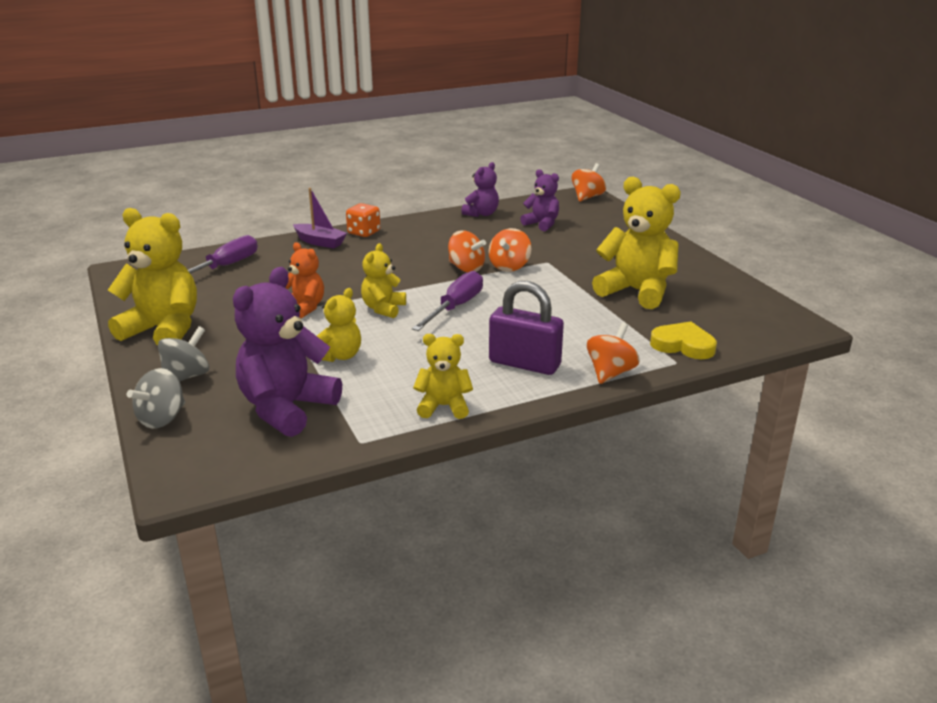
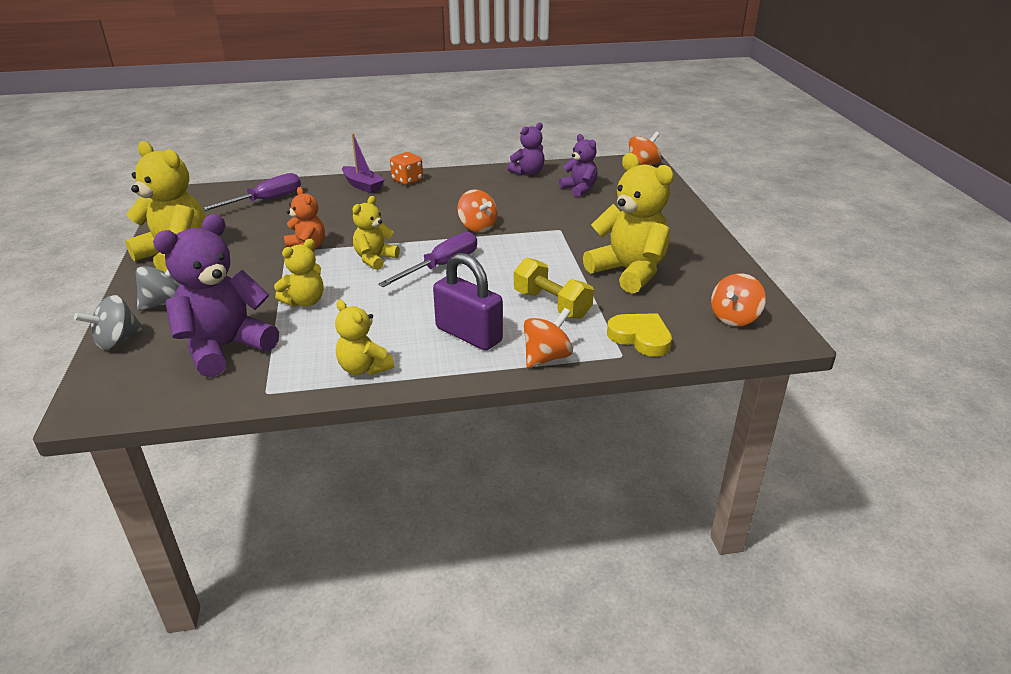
camera: 15 degrees right, 5 degrees up
(444, 406) = (364, 368): yellow teddy bear -> yellow teddy bear turned 150 degrees counterclockwise
(509, 266) = (519, 230): orange spinning top -> orange spinning top (734, 318)
(584, 328) = (552, 304): none -> yellow dumbbell

